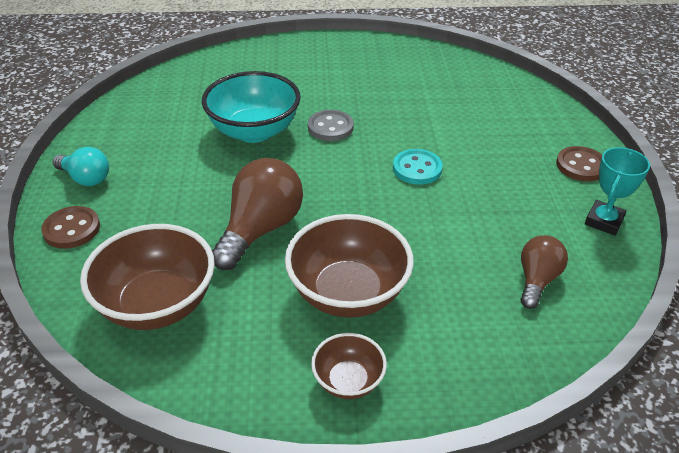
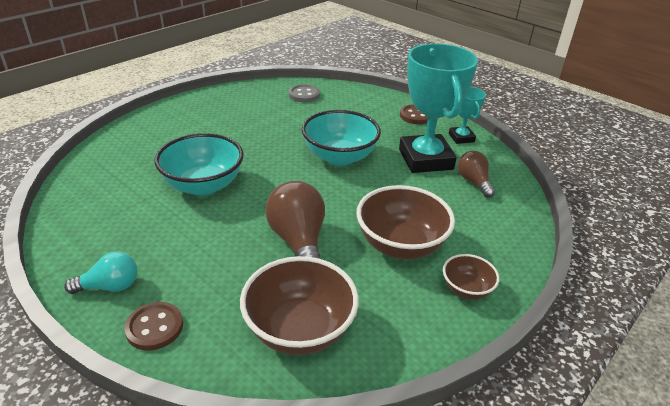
camera: 45 degrees left, 5 degrees down
(330, 127) = (253, 158): grey button -> grey button (304, 95)
(417, 169) = (339, 157): turquoise button -> turquoise bowl
(514, 222) = (425, 159): none -> turquoise trophy

